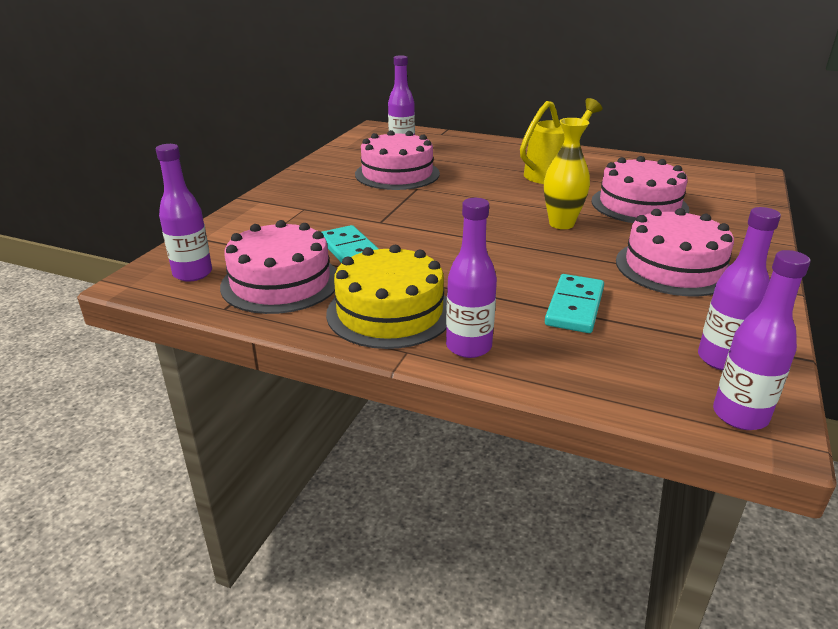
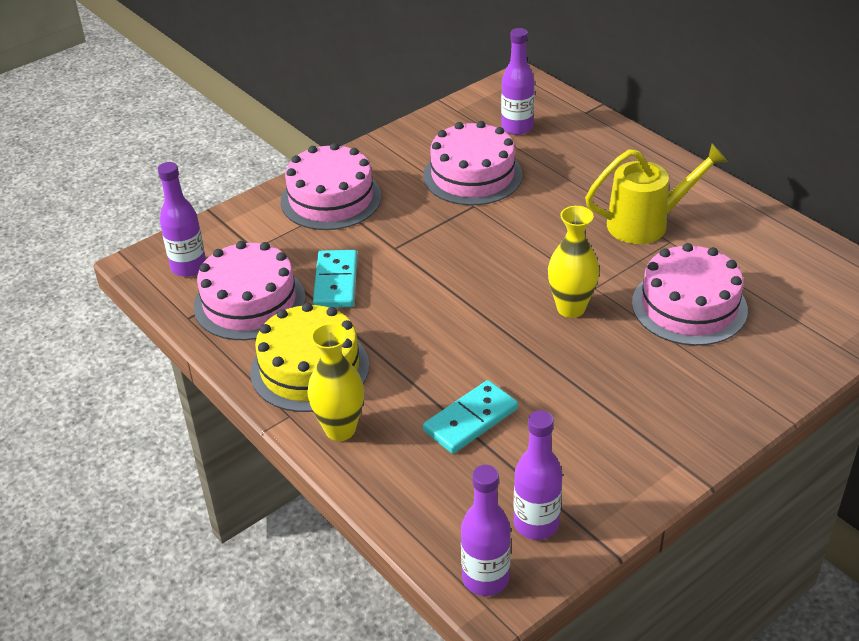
camera: 30 degrees right, 10 degrees up
(468, 347) = (340, 429): purple bottle -> yellow vase
(673, 267) = (620, 407): pink cake -> pink cake (331, 199)

